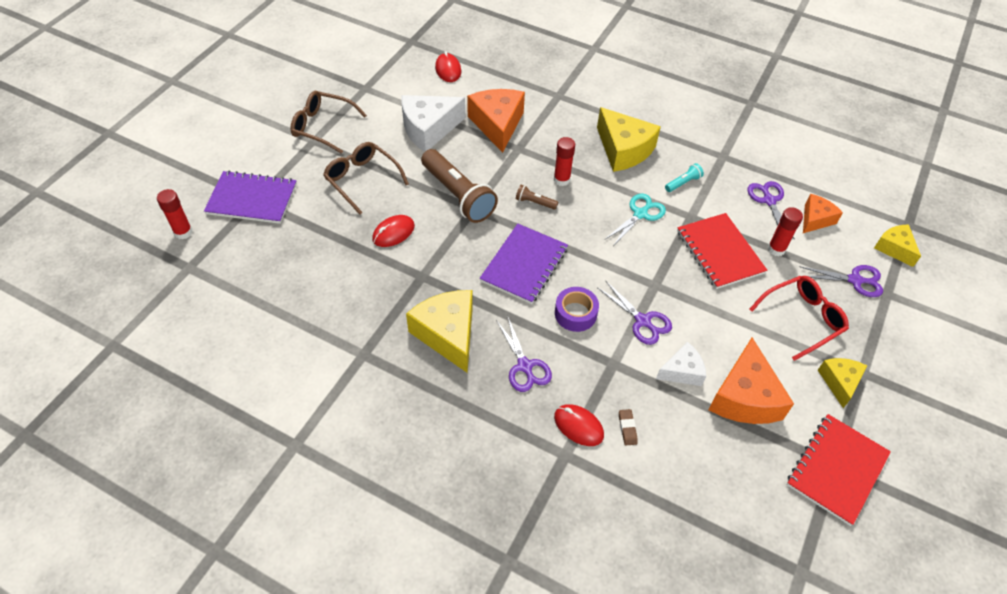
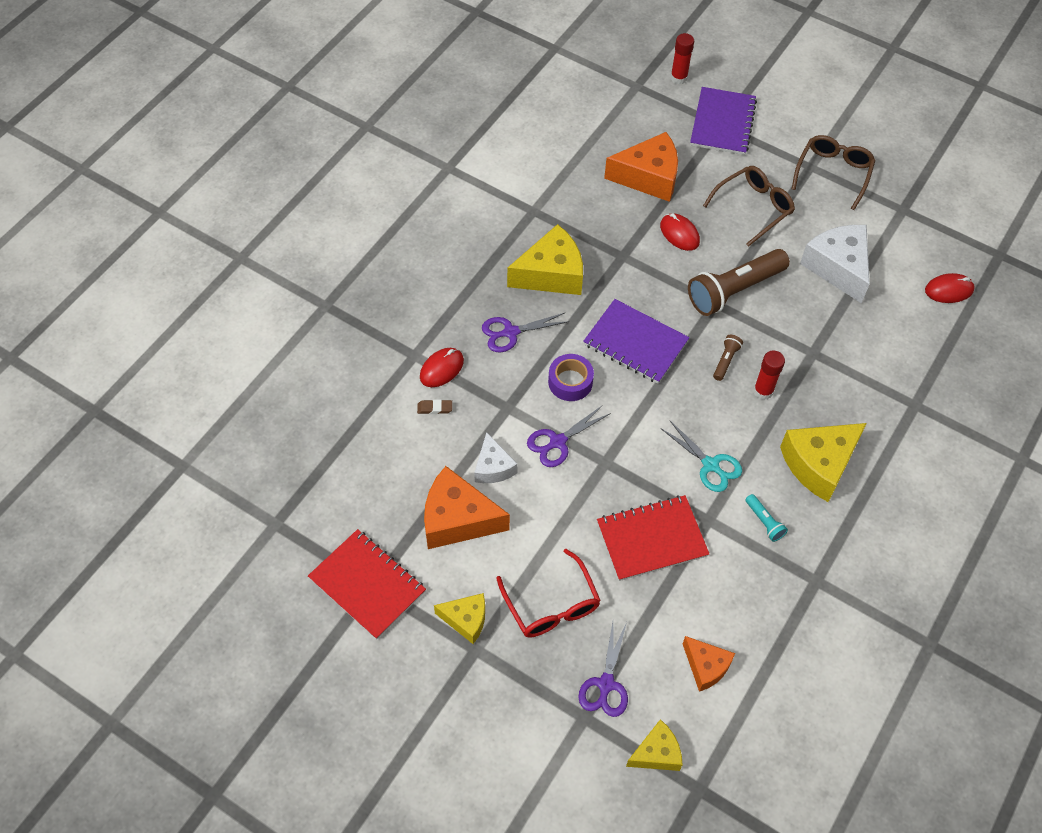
camera: 95 degrees right, 5 degrees up
(497, 125) = (852, 334): orange cheese -> orange cheese (648, 177)
(769, 200) = (737, 617): purple scissors -> none
(776, 249) = (656, 604): red glue stick -> none

